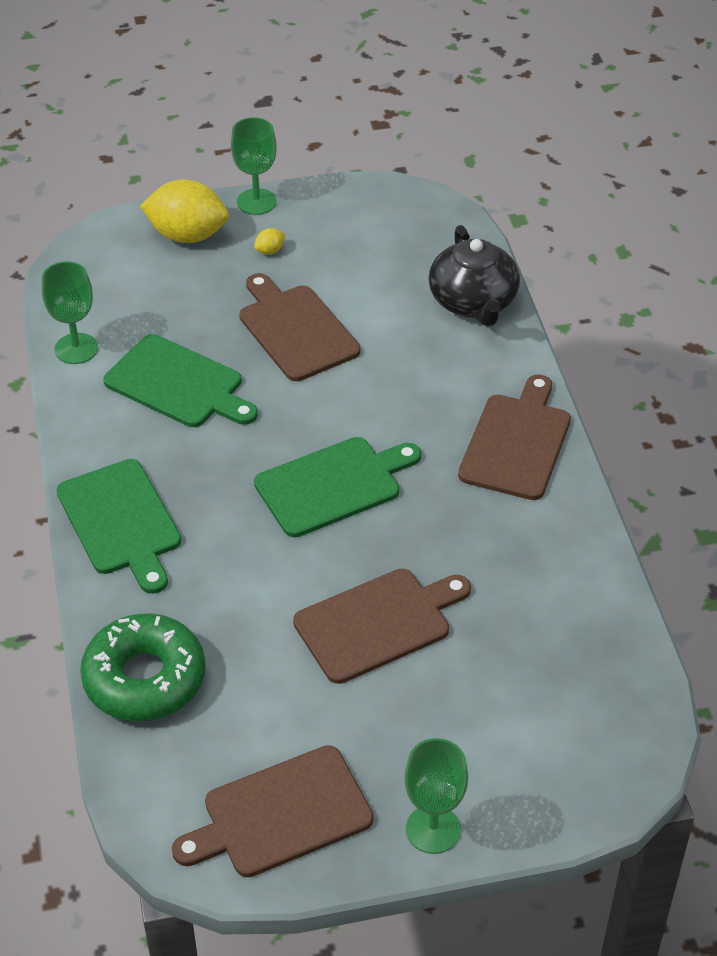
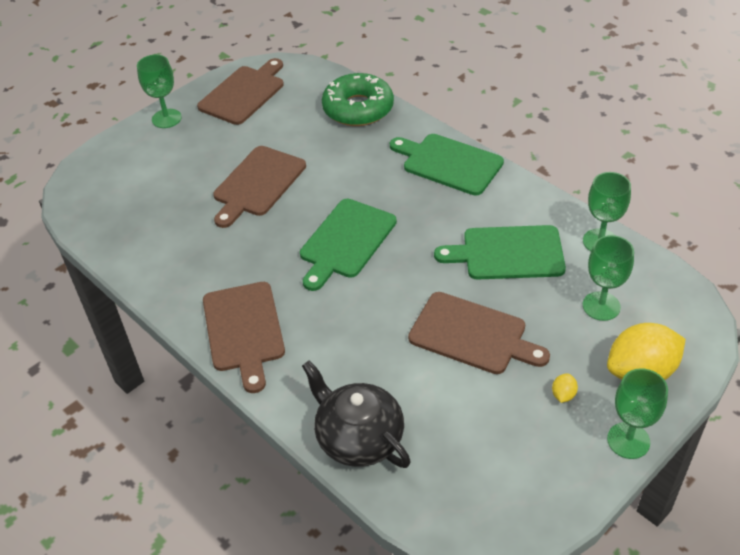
camera: 150 degrees right, 0 degrees up
(153, 295) = (601, 306): none -> green goblet

